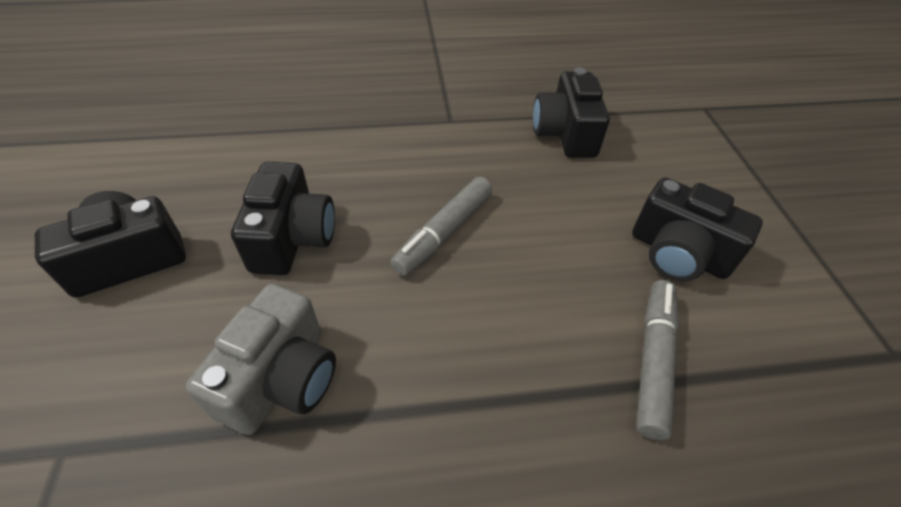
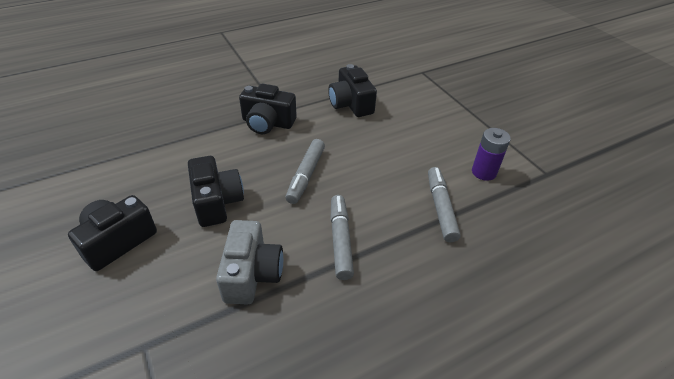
camera: 20 degrees left, 5 degrees down
(449, 366) = (340, 241): none -> grey marker
(678, 253) = (435, 154): black camera -> black camera (267, 123)
(761, 314) = (484, 172): none -> purple battery

